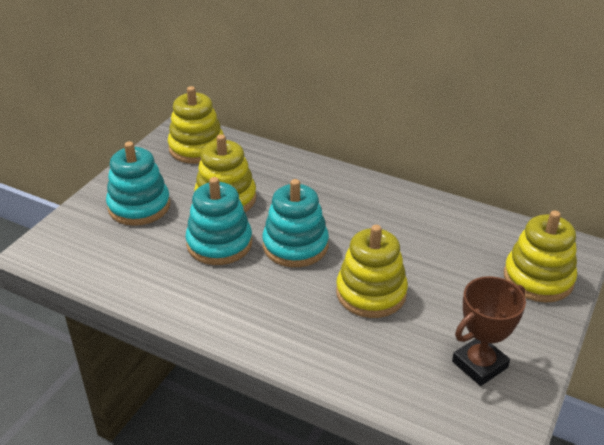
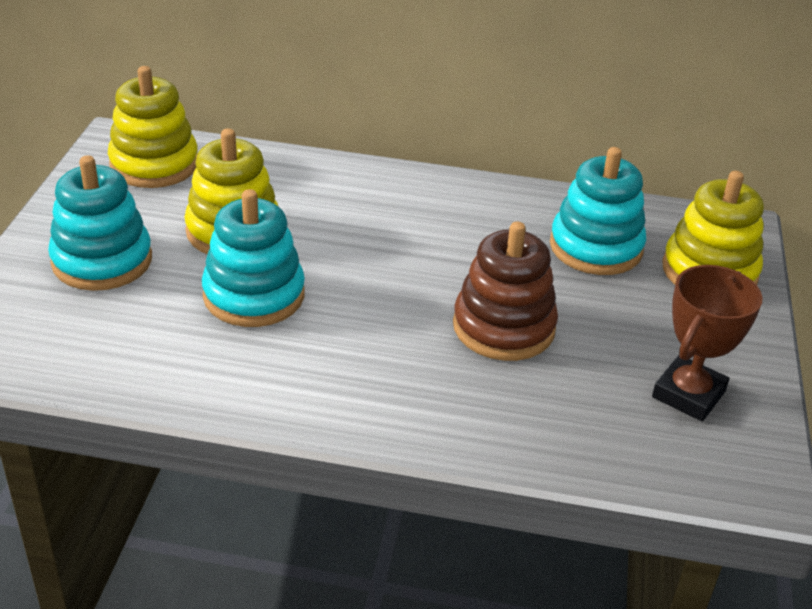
camera: 20 degrees left, 0 degrees up
(295, 246) = (368, 280): turquoise stacking toy -> turquoise stacking toy (595, 247)
(371, 293) = (503, 327): yellow stacking toy -> brown stacking toy

